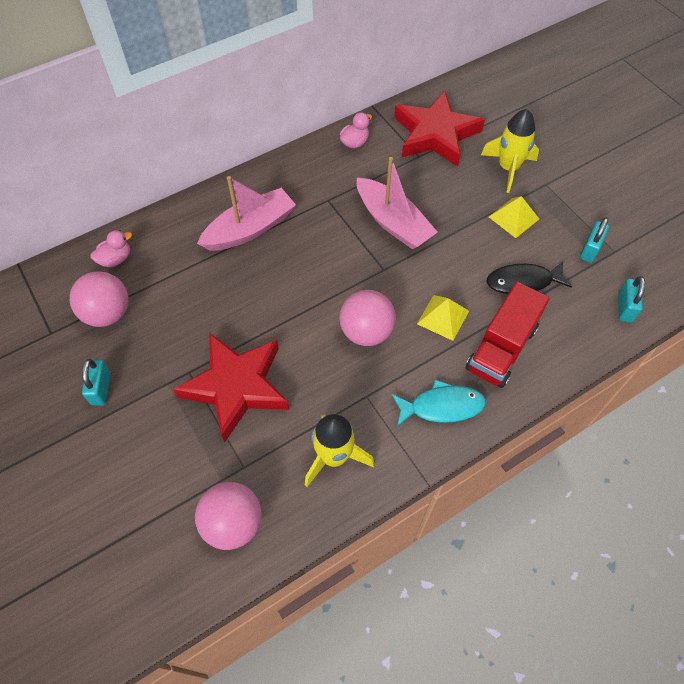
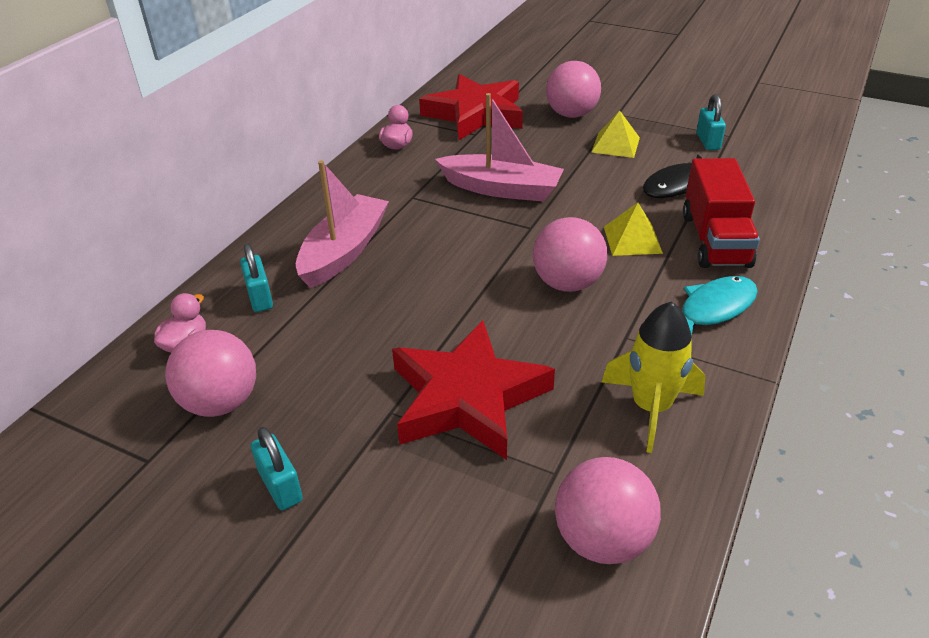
camera: 30 degrees left, 20 degrees down
(508, 168) = (571, 114): yellow rocket -> pink ball
(625, 307) = (784, 168): turquoise padlock -> turquoise padlock (260, 297)

